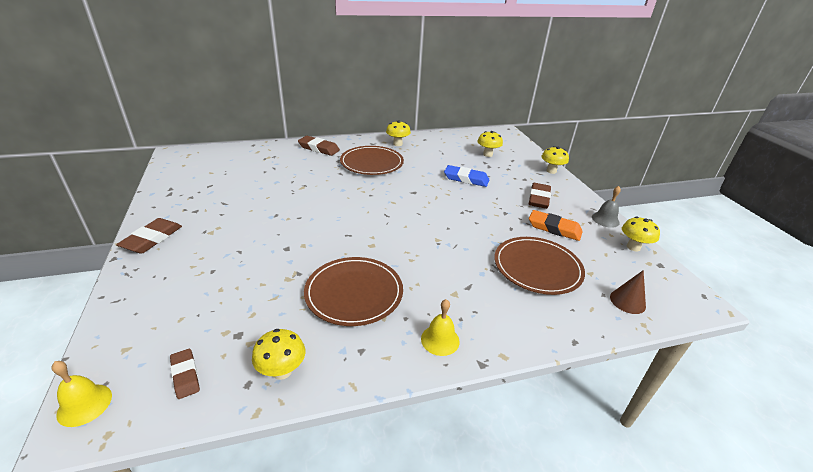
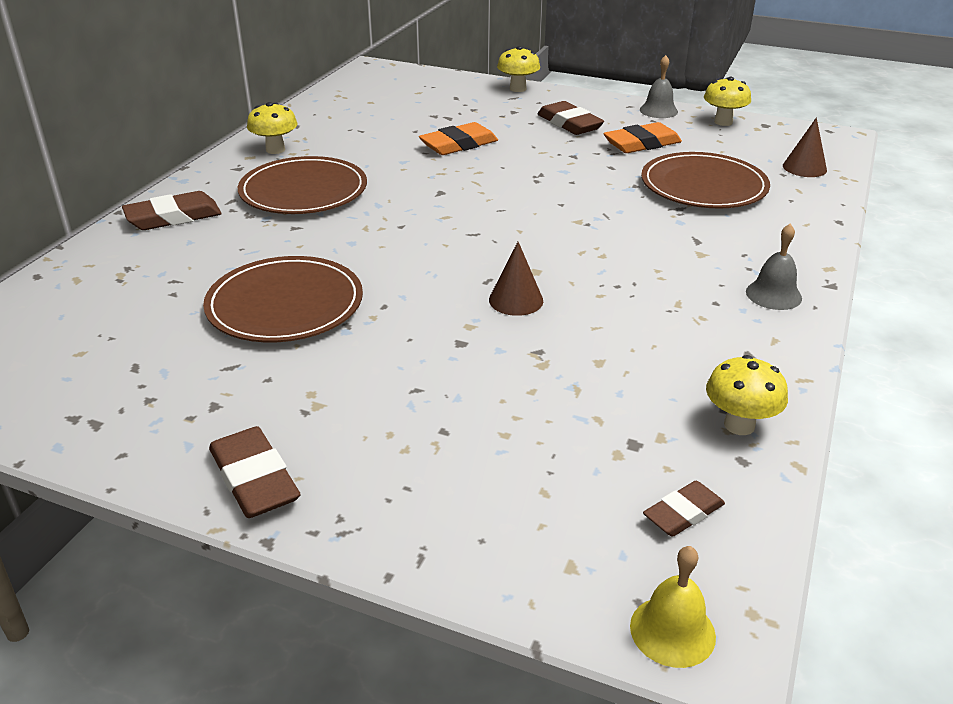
camera: 50 degrees left, 0 degrees up
(185, 375) = (683, 513): brown eraser -> brown eraser turned 45 degrees counterclockwise
(338, 249) = (516, 300): none -> brown cone
(354, 293) = (631, 321): brown plate -> brown plate (285, 304)
(440, 340) = (773, 294): yellow bell -> grey bell
(466, 179) = (459, 144): blue eraser -> orange eraser
(487, 154) = (416, 105): yellow mushroom -> none

